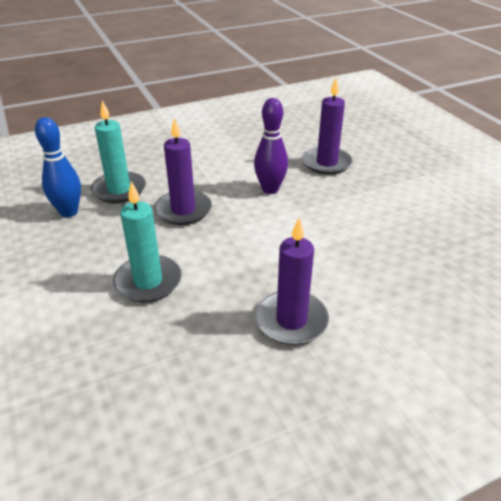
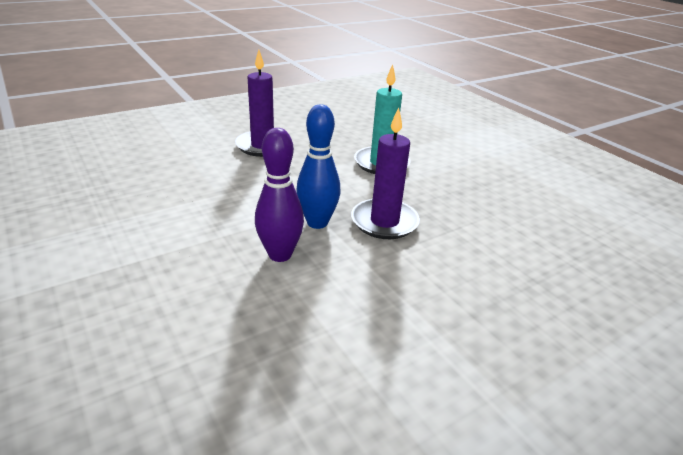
camera: 170 degrees right, 5 degrees down
(69, 212) = (511, 215): blue bowling pin -> blue bowling pin (317, 222)
(119, 190) = (482, 245): turquoise candle -> none
(326, 163) = (179, 312): purple candle -> none

